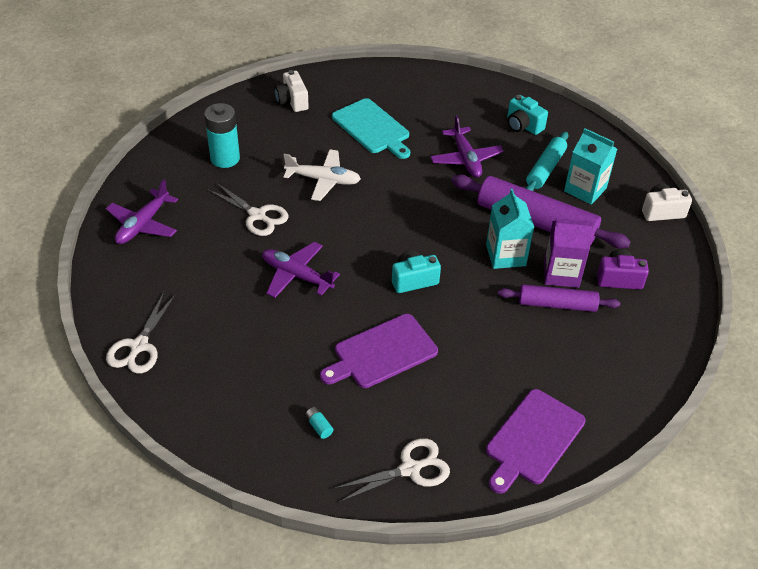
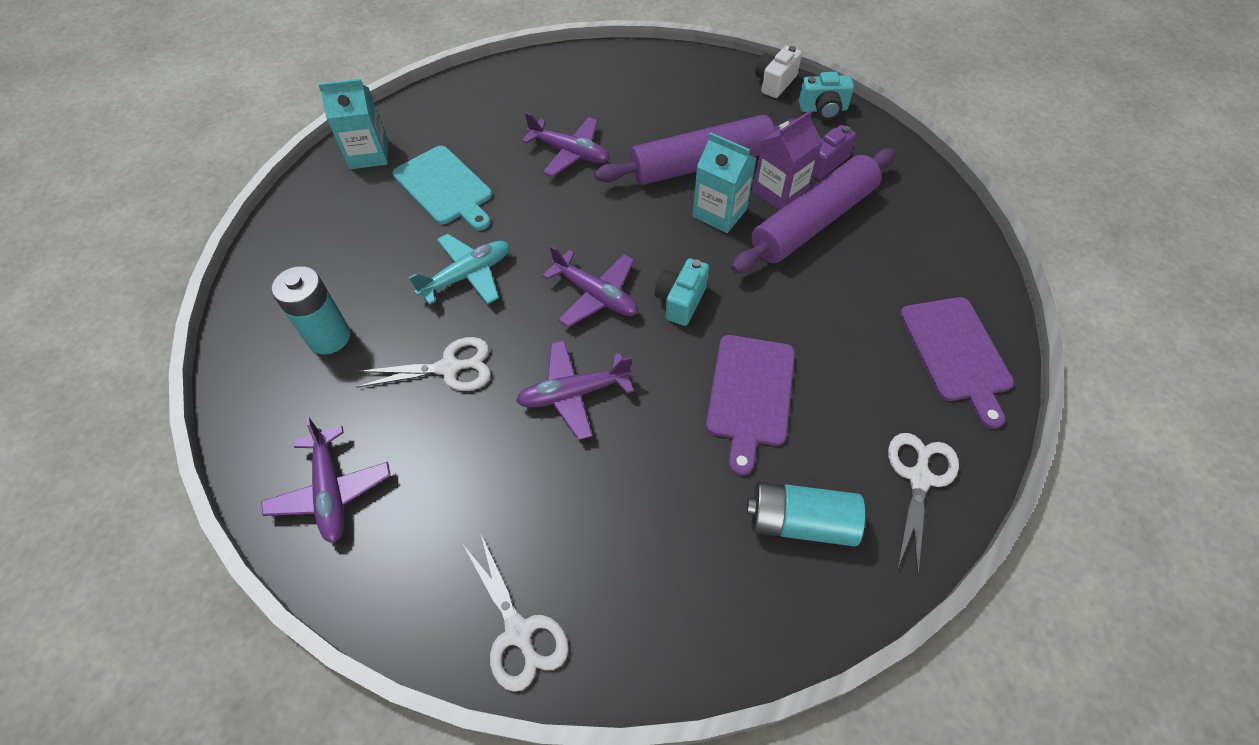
camera: 45 degrees left, 10 degrees up
(292, 101) = (323, 221): white camera -> none
(319, 426) = (800, 522): turquoise battery -> turquoise battery, size x2.46
(323, 180) = (467, 275): white plane -> turquoise plane
(372, 128) = (445, 187): turquoise cutting board -> turquoise cutting board turned 45 degrees clockwise
(373, 241) = (596, 295): none -> purple plane
(523, 125) = (576, 88): turquoise camera -> turquoise camera (823, 109)
(545, 169) = (645, 112): turquoise rolling pin -> none
(556, 304) = (813, 222): purple rolling pin -> purple rolling pin, size x1.69
(585, 189) = (699, 107): turquoise carton -> turquoise carton (369, 154)

